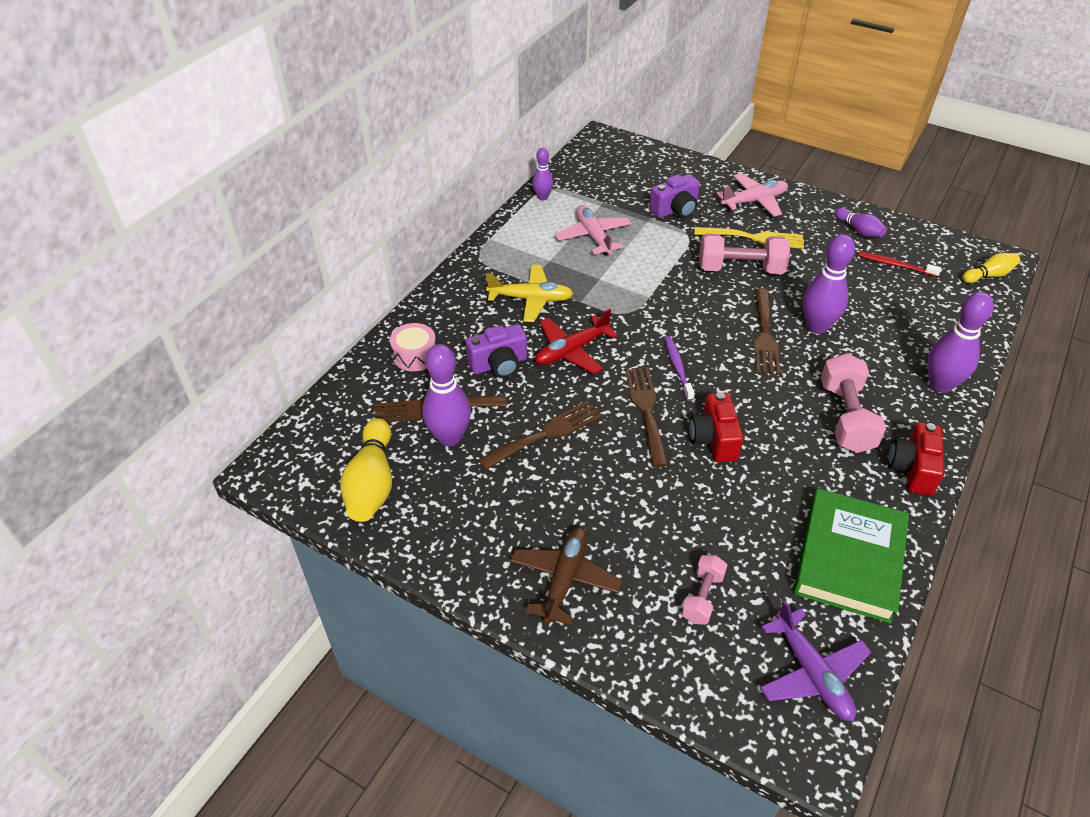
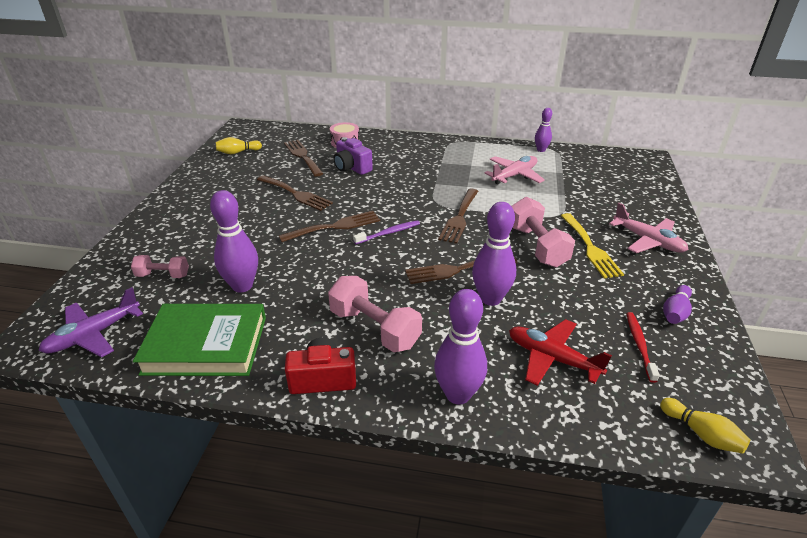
camera: 70 degrees right, 10 degrees down
(372, 484) = (238, 152): yellow bowling pin -> yellow bowling pin, size x0.58
(449, 437) = (281, 165): purple bowling pin -> purple bowling pin (242, 286)
(531, 299) = (423, 166): yellow plane -> none
(565, 579) = (175, 221): brown plane -> none
(571, 351) = (380, 189): red plane -> red plane (552, 358)
(667, 304) = (459, 218): none -> brown fork
(675, 210) = (587, 203): purple camera -> none
(714, 439) = (317, 260): red camera -> none
(846, 417) = (374, 328): pink dumbbell -> pink dumbbell turned 60 degrees clockwise

